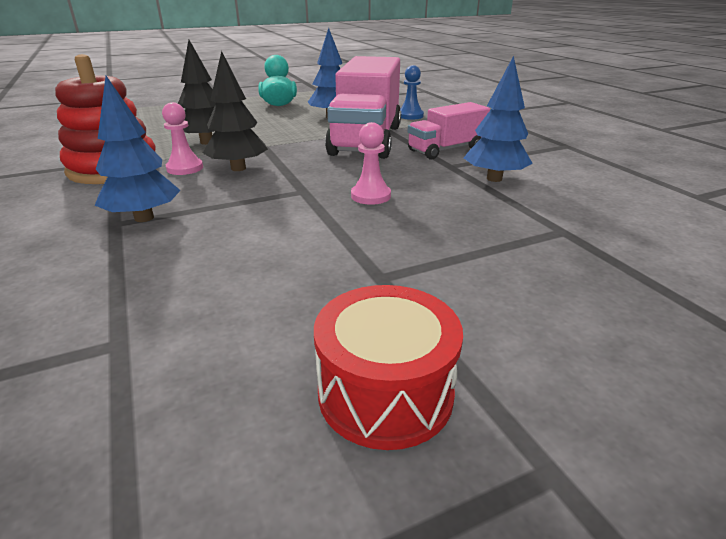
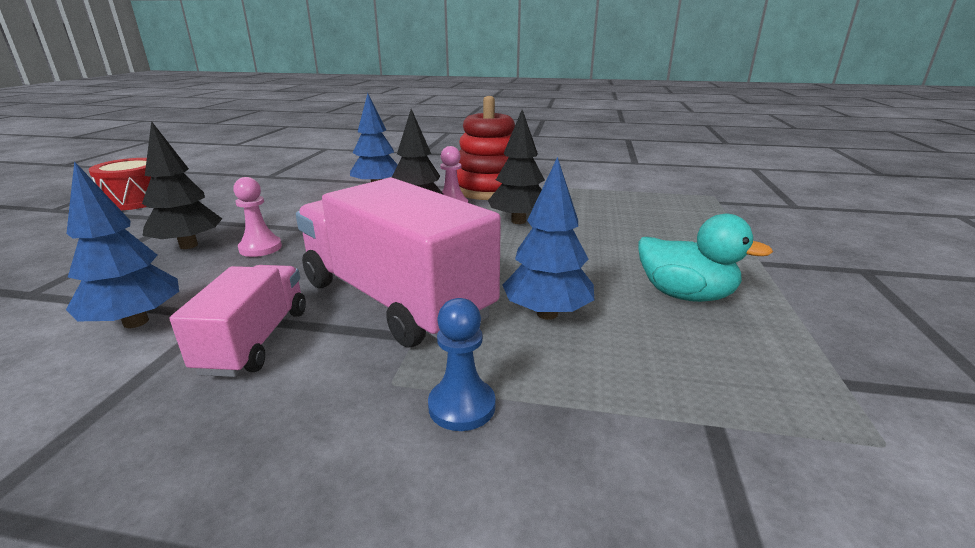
camera: 125 degrees right, 5 degrees down
(414, 226) = (189, 245): none -> black tree

